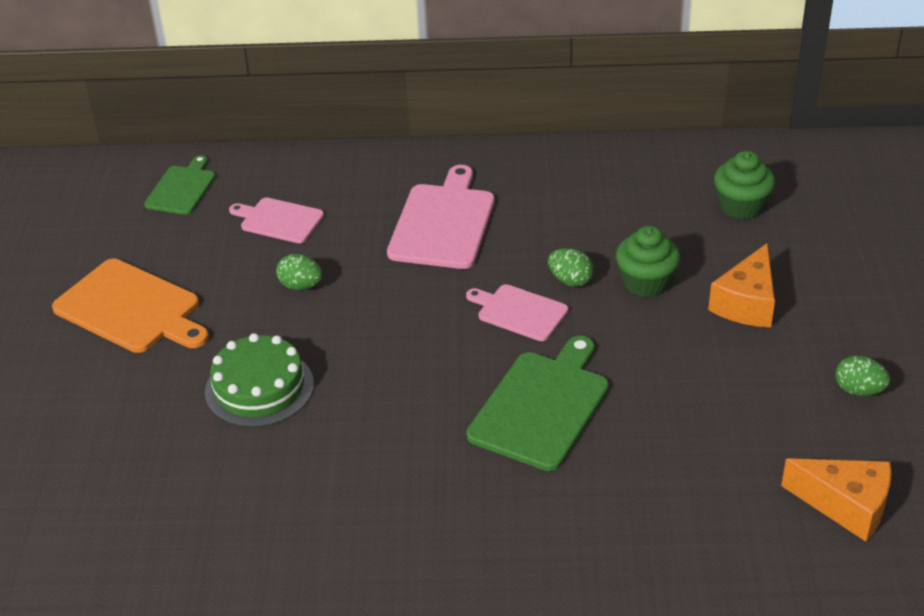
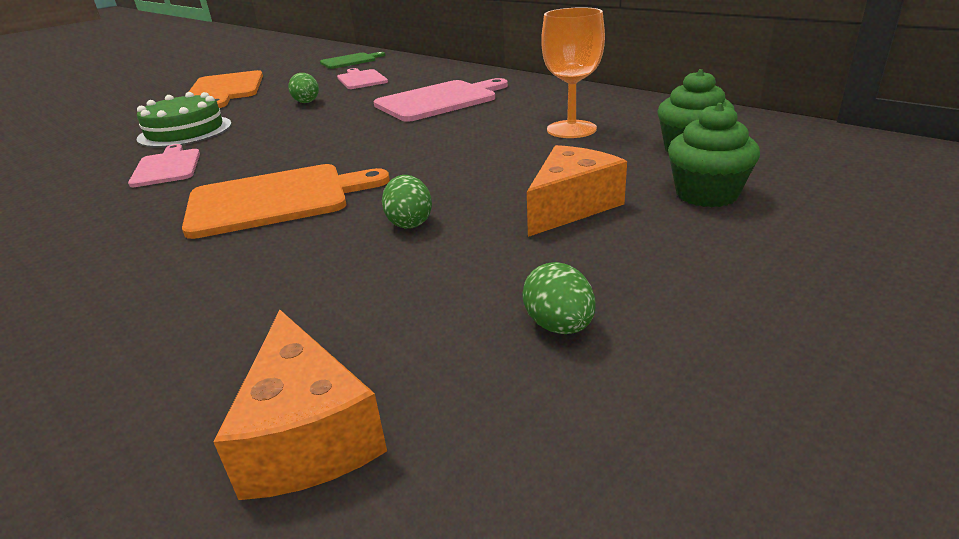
camera: 45 degrees right, 10 degrees down
(519, 312) = (385, 149): pink cutting board -> pink cutting board (167, 167)
(542, 406) = (275, 200): green cutting board -> orange cutting board
(570, 280) = (455, 146): green egg -> green egg (409, 222)
(627, 217) = (571, 129): none -> orange goblet
(646, 282) = (508, 165): green cupcake -> green cupcake (706, 194)
(747, 303) = (571, 206): orange cheese -> orange cheese turned 150 degrees clockwise

